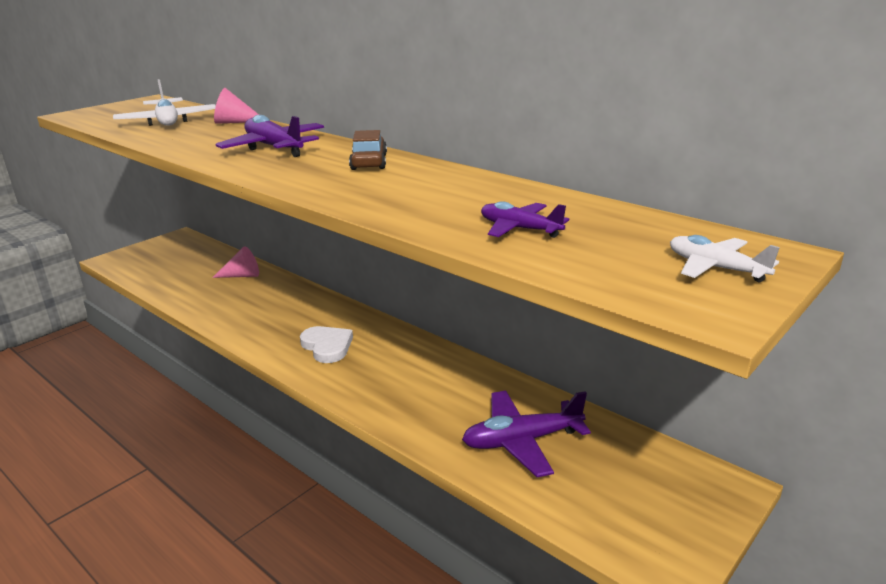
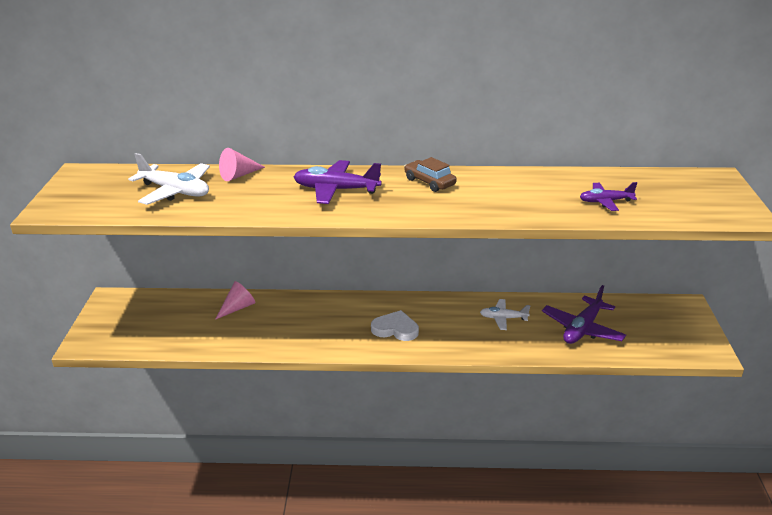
camera: 40 degrees left, 5 degrees up
(715, 268) = (712, 194): white plane -> white plane (503, 318)

